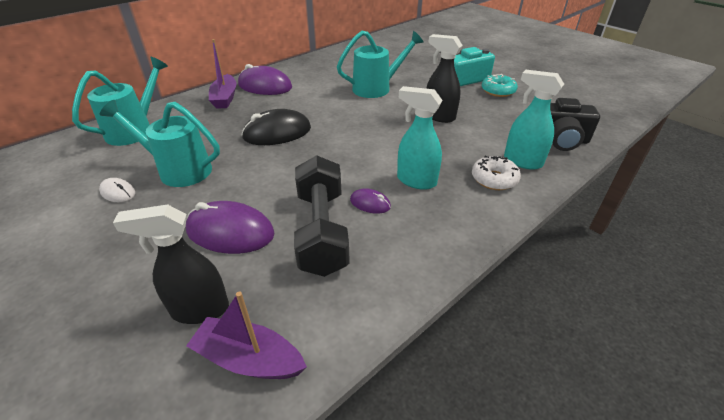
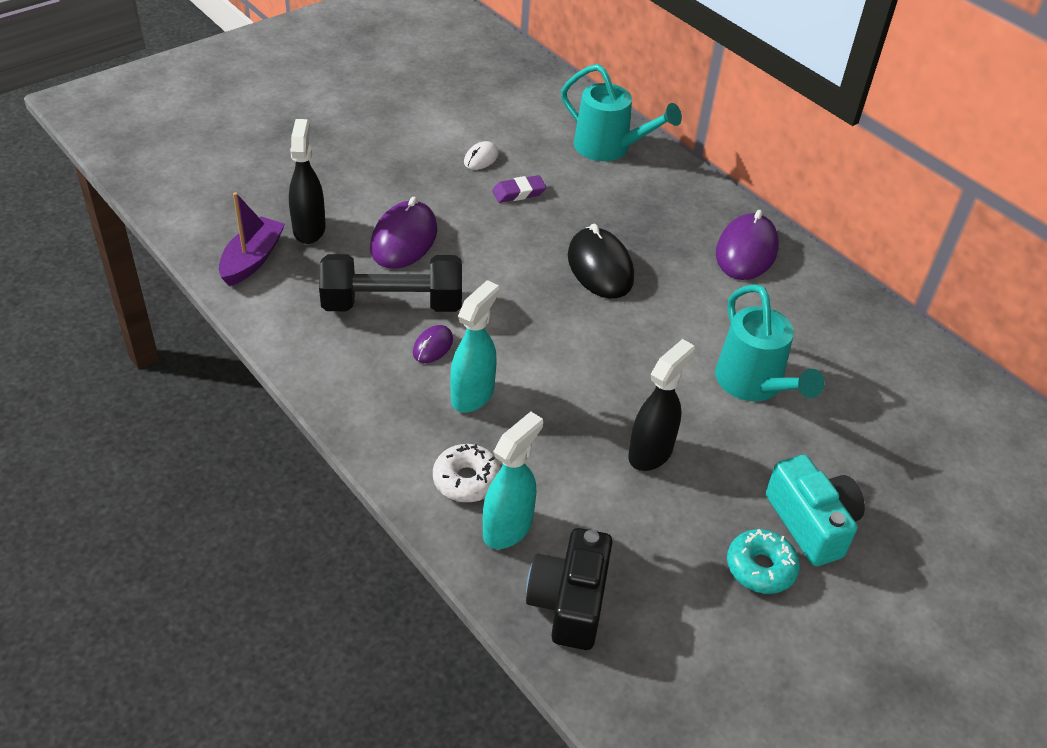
camera: 90 degrees right, 5 degrees up
(178, 170) = (518, 192): turquoise watering can -> purple eraser
(225, 98) = (701, 213): purple boat -> none

